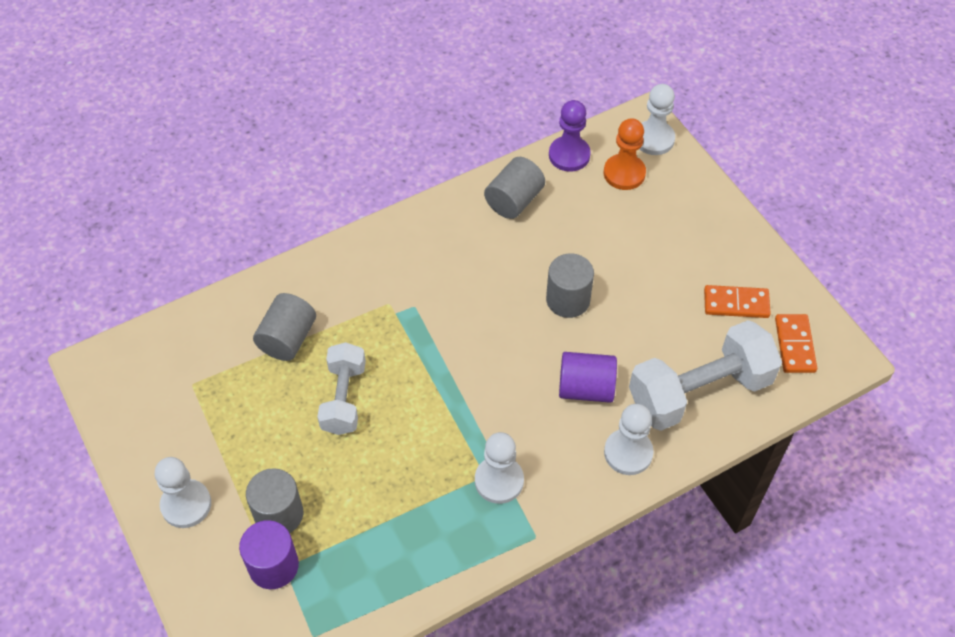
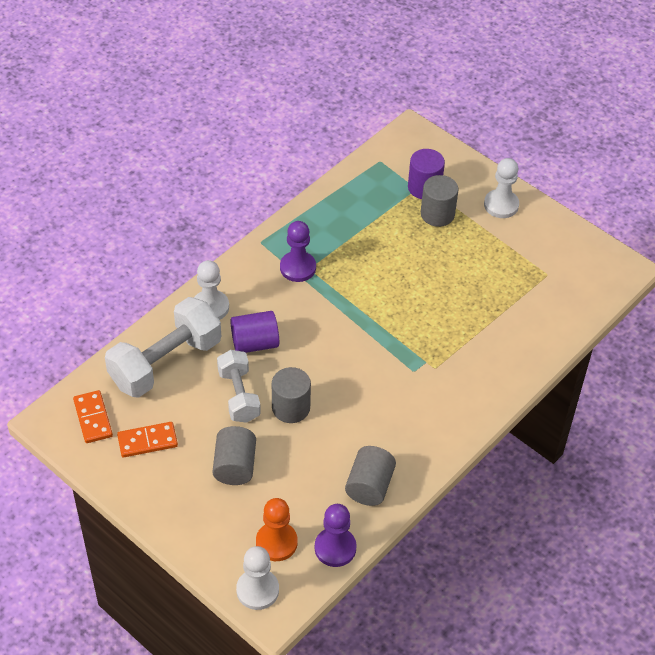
camera: 160 degrees right, 5 degrees down
(287, 339) = (498, 322): grey cylinder -> grey cylinder (235, 466)
(344, 398) = (433, 292): white dumbbell -> white dumbbell (239, 395)
(499, 481) = (298, 268): white pawn -> purple pawn

